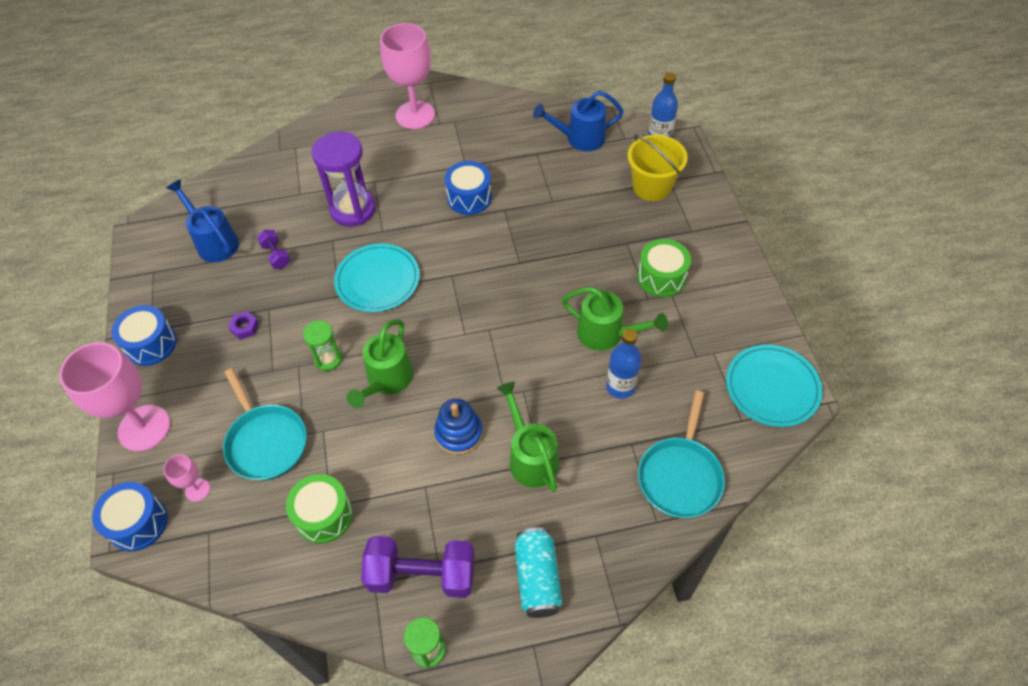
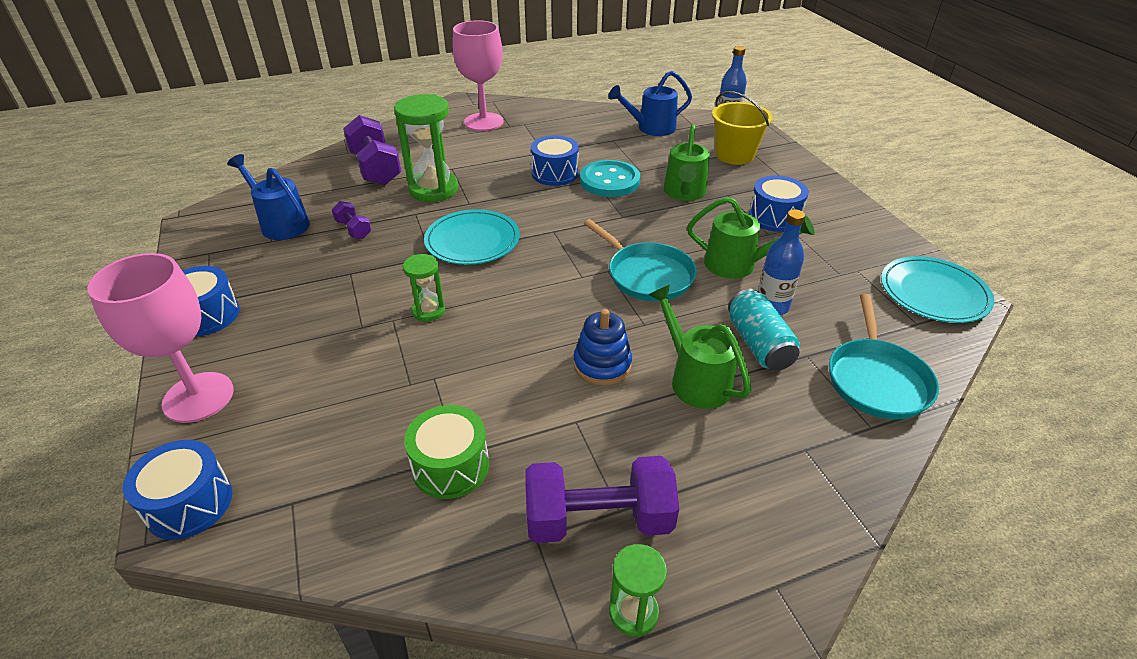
camera: 10 degrees left, 15 degrees down
(197, 490) = (274, 456): pink goblet -> none
(245, 327) = (323, 291): purple nut -> none
(266, 442) = (362, 396): turquoise pan -> turquoise pan (647, 275)
(303, 175) = (375, 168): none -> purple dumbbell
(353, 209) = (433, 189): purple hourglass -> green hourglass
(387, 381) = (503, 324): green watering can -> green watering can (684, 193)
(519, 213) = (609, 181): none -> turquoise button
(537, 578) = (751, 505): turquoise can -> turquoise can (758, 344)
(661, 277) = (774, 217): green drum -> blue drum

